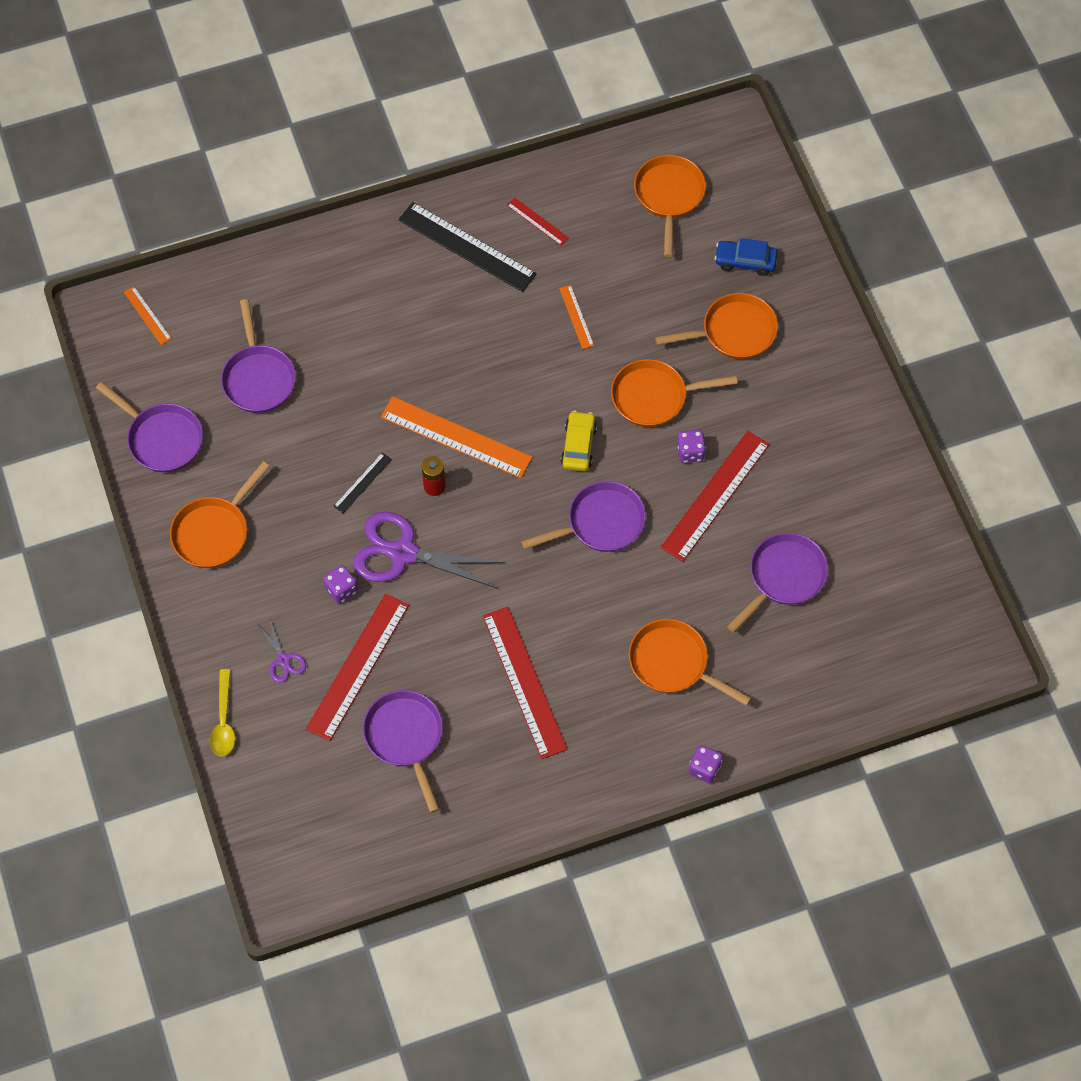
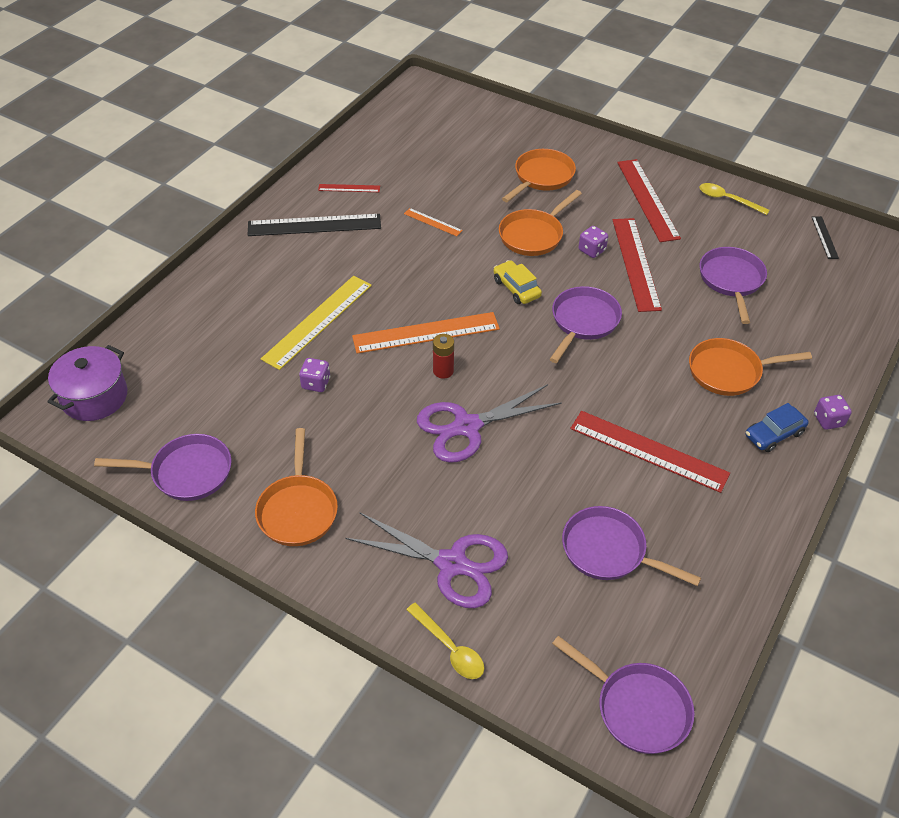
camera: 40 degrees left, 15 degrees down
(147, 315) = (94, 397): orange ruler -> purple pot
(258, 378) = (232, 384): purple pan -> purple pan (637, 708)
(283, 660) = (452, 564): purple scissors -> purple scissors, size x2.14
(341, 589) = (445, 482): purple dice -> purple dice (316, 383)
(358, 666) = (516, 526): red ruler -> red ruler (647, 199)
(362, 483) = (386, 401): black ruler -> black ruler (824, 237)
(378, 361) = (318, 321): none -> yellow ruler
(669, 196) = (421, 135): orange pan -> none
(745, 261) = (506, 142): blue car -> blue car (774, 434)
(889, 486) = (727, 200): none -> yellow spoon

